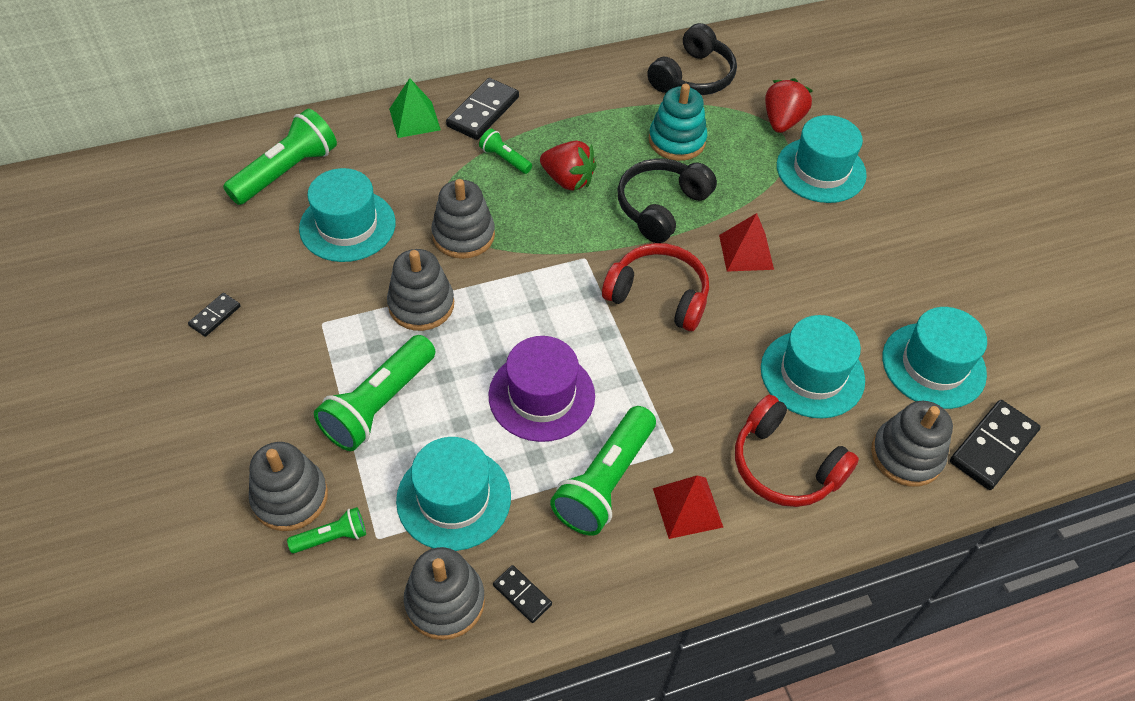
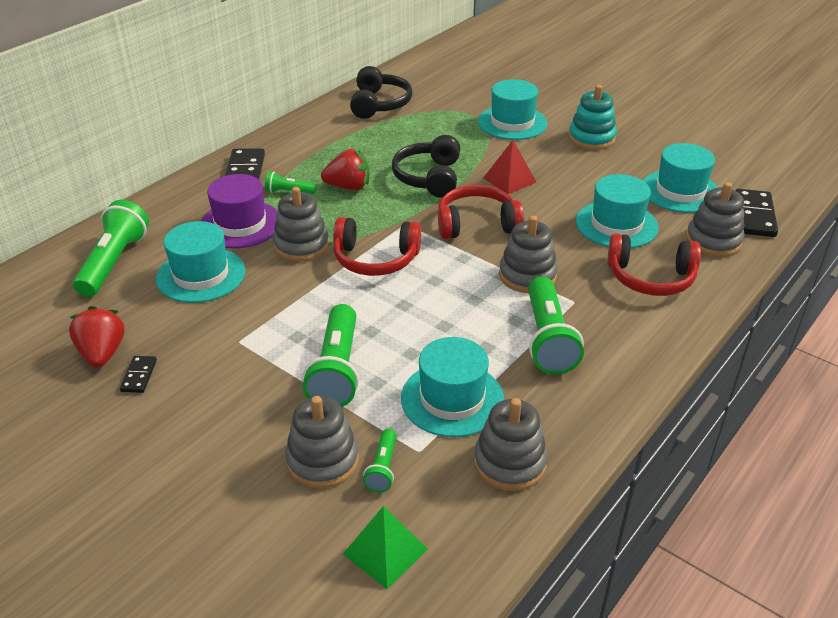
camera: 30 degrees left, 15 degrees down
(332, 537) = (383, 468): green flashlight -> green flashlight turned 150 degrees clockwise
(414, 119) = (193, 194): green pyramid -> green pyramid (385, 551)
(421, 305) = (310, 298): grey stacking toy -> grey stacking toy (527, 275)
(519, 289) = (375, 259): none -> red headphones
(522, 595) = (560, 430): black domino -> none
(541, 395) = (454, 311): purple hat -> purple hat (240, 224)
(677, 141) = (403, 140): turquoise stacking toy -> turquoise stacking toy (591, 138)
(687, 507) = (615, 327): red pyramid -> none
(782, 121) = (462, 107): red strawberry -> red strawberry (102, 354)

